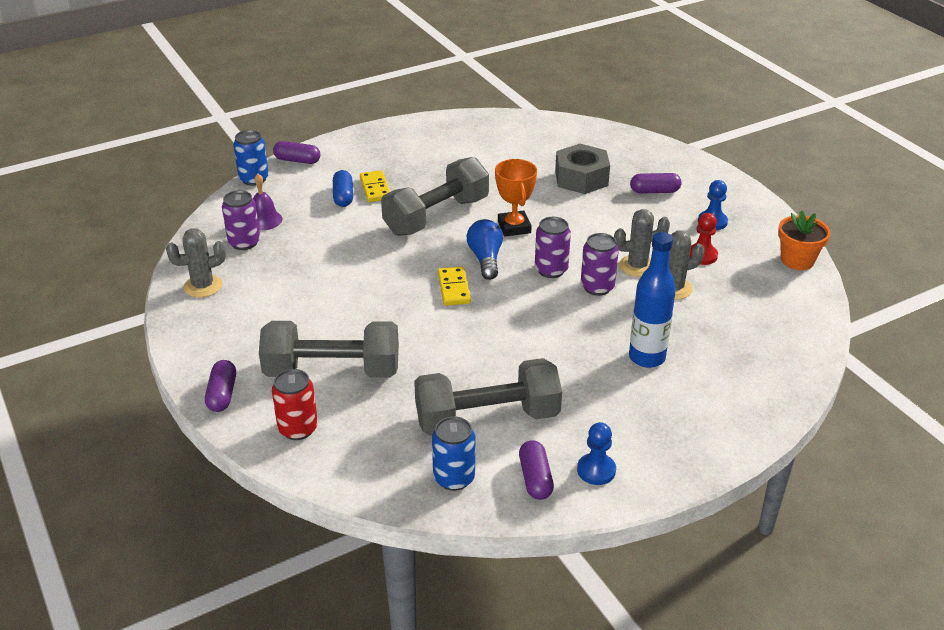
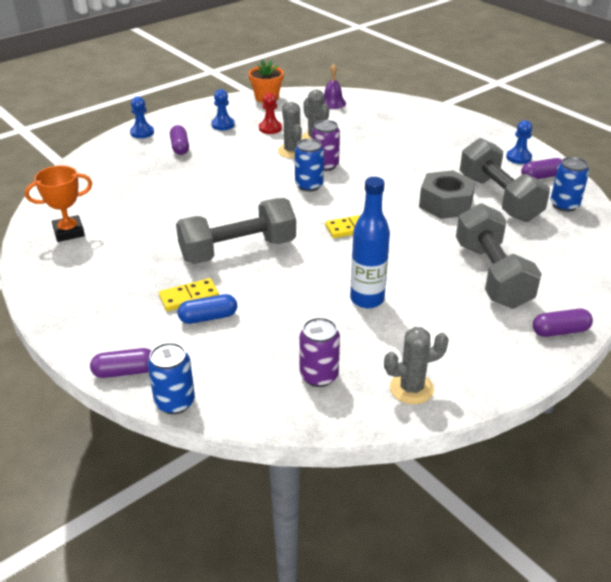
camera: 100 degrees left, 0 degrees up
(203, 286) = (411, 388): grey cactus -> grey cactus turned 75 degrees counterclockwise
(264, 220) = (269, 370): purple bell -> purple bell (332, 103)
(297, 160) = (125, 371): purple capsule -> purple capsule turned 75 degrees clockwise
(298, 429) = (569, 280): red can -> none
(436, 216) = (238, 250): grey dumbbell -> grey dumbbell turned 60 degrees counterclockwise
(485, 259) = (302, 216): blue light bulb -> none
(514, 227) = (248, 207): orange trophy -> orange trophy (69, 232)
(551, 270) = (309, 185): purple can -> blue can
(581, 178) = (160, 180): grey nut -> grey nut (445, 204)
(647, 357) = (399, 145): blue bottle -> blue bottle (367, 299)
(692, 169) = (142, 132): none -> blue pawn

